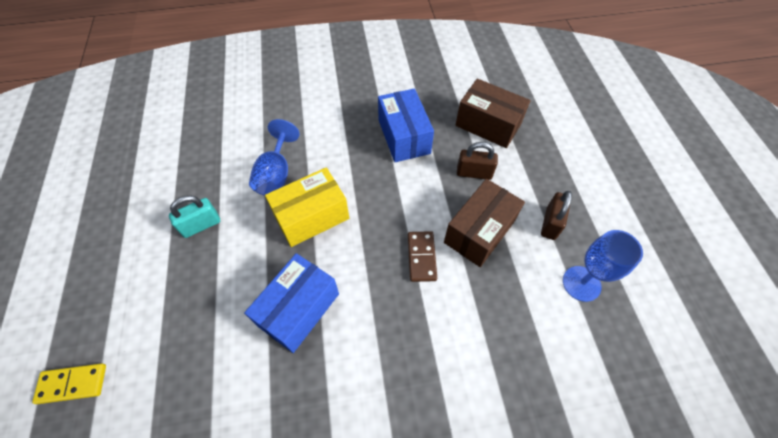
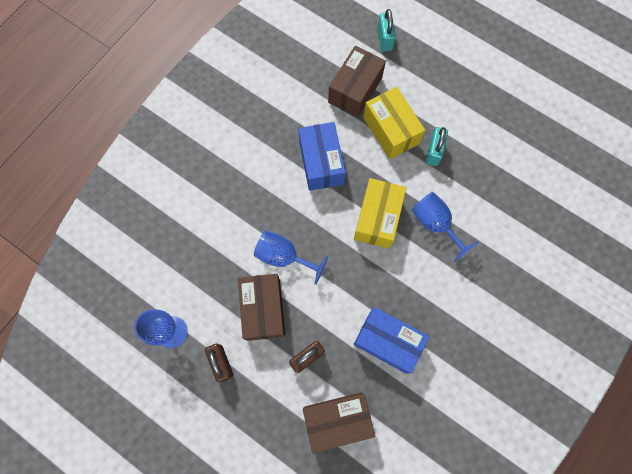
camera: 135 degrees right, 15 degrees up
(72, 384) = (384, 39): yellow domino -> turquoise padlock
(177, 354) = (355, 90): none -> brown box
(205, 278) = (391, 130): none -> yellow box
(421, 257) = (284, 256): brown domino -> blue goblet

